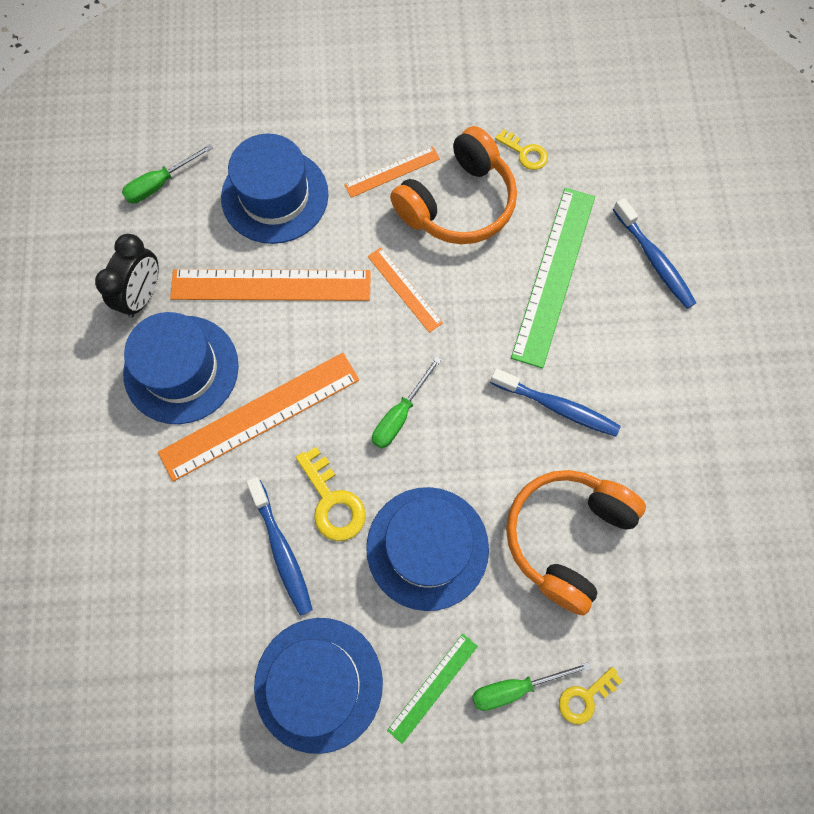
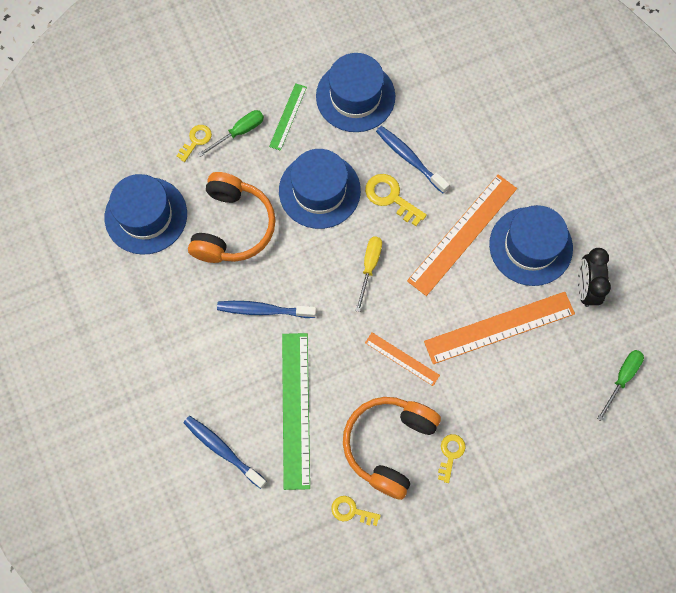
camera: 160 degrees right, 0 degrees up
(275, 196) = (531, 400): blue hat -> blue hat (146, 215)
(392, 172) = (450, 454): orange ruler -> yellow key
(400, 415) = (369, 267): green screwdriver -> yellow screwdriver

